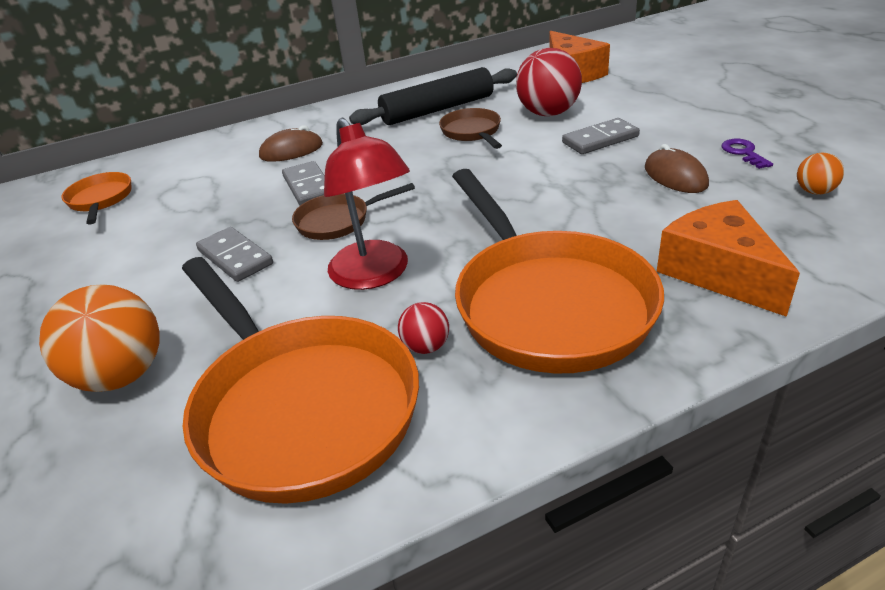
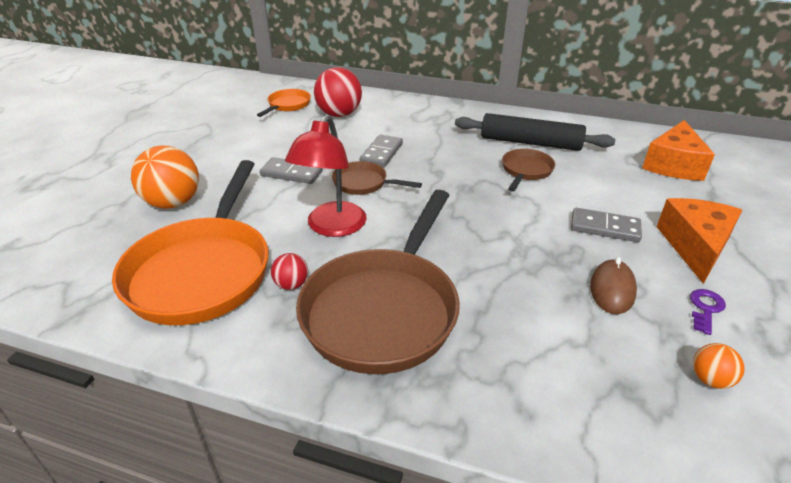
camera: 40 degrees right, 0 degrees up
(235, 257) = (291, 173): grey domino -> grey domino turned 75 degrees counterclockwise
(291, 151) = (407, 125): brown mouse -> none
(548, 113) = (601, 186): red ball -> red ball (339, 114)
(548, 303) = (384, 310): orange pan -> brown pan
(718, 272) = (517, 374): orange cheese -> orange cheese (695, 246)

